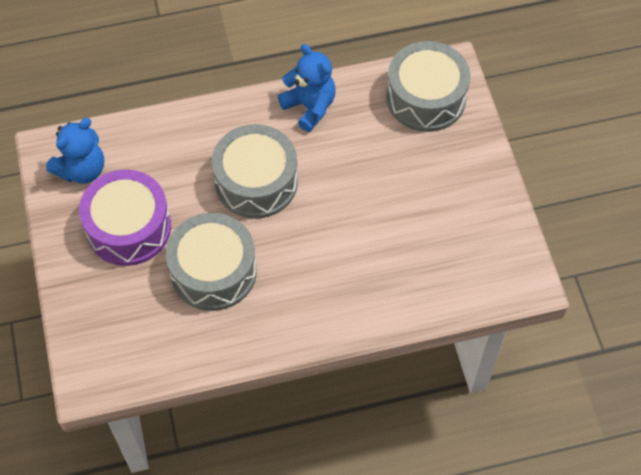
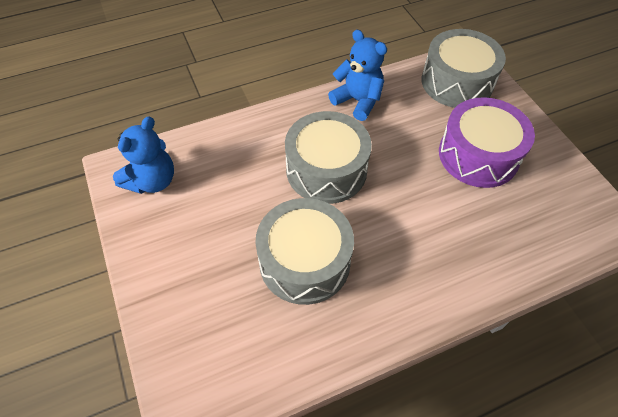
camera: 10 degrees left, 5 degrees down
(128, 227) = (208, 230): purple drum -> purple drum (478, 155)

